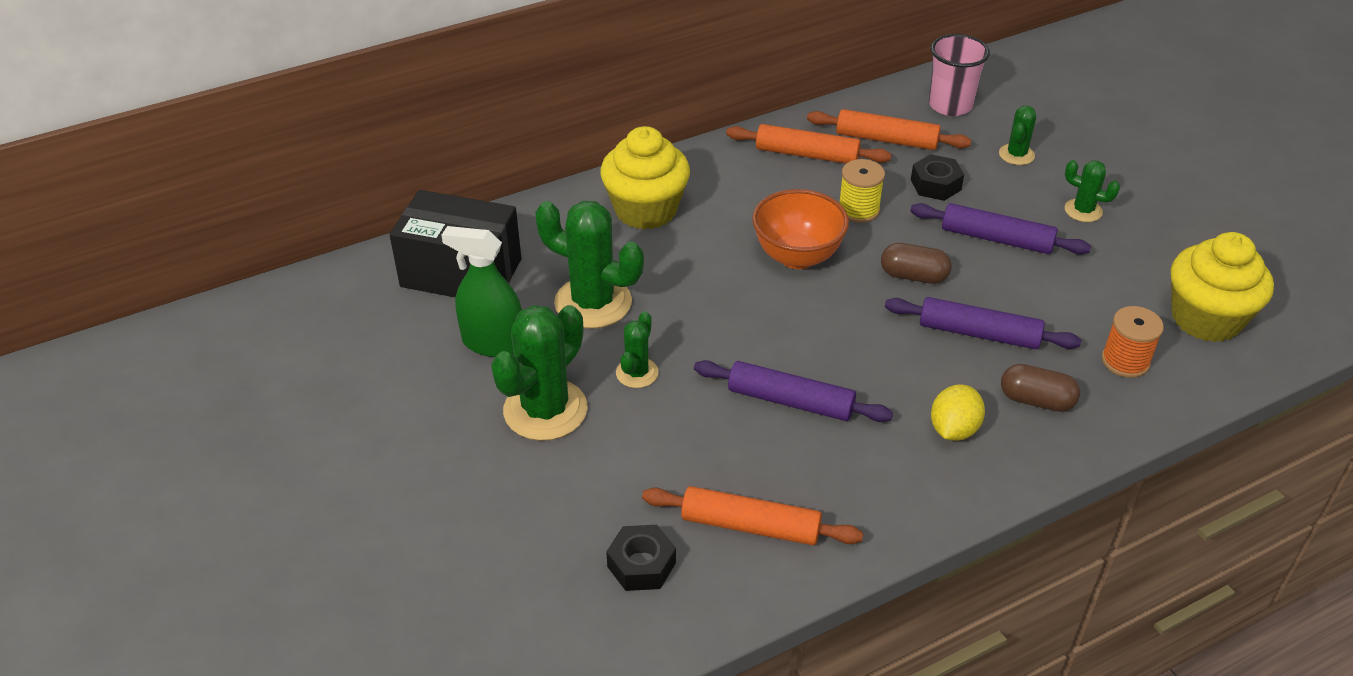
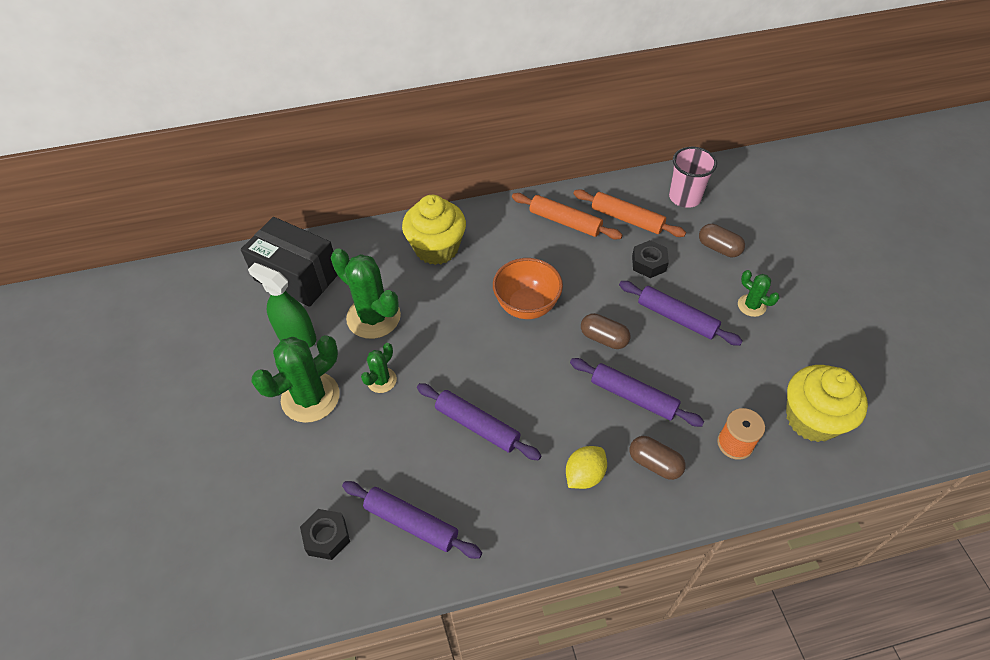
camera: 15 degrees right, 10 degrees up
(750, 526) = (411, 523): orange rolling pin -> purple rolling pin
(858, 210) = (585, 275): yellow spool -> none
(1016, 155) = (718, 248): green cactus -> brown capsule

